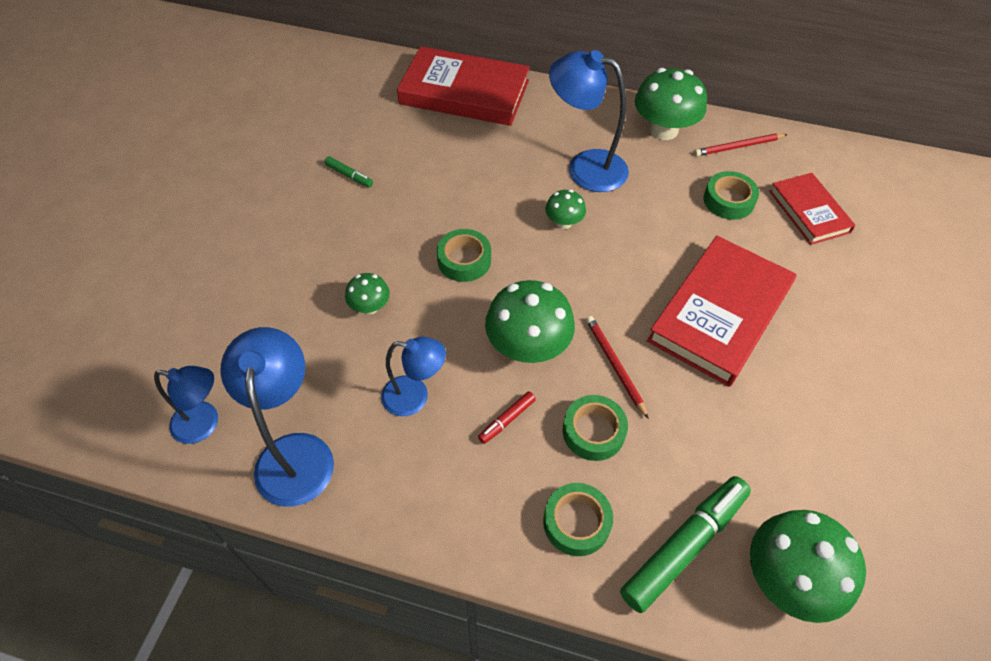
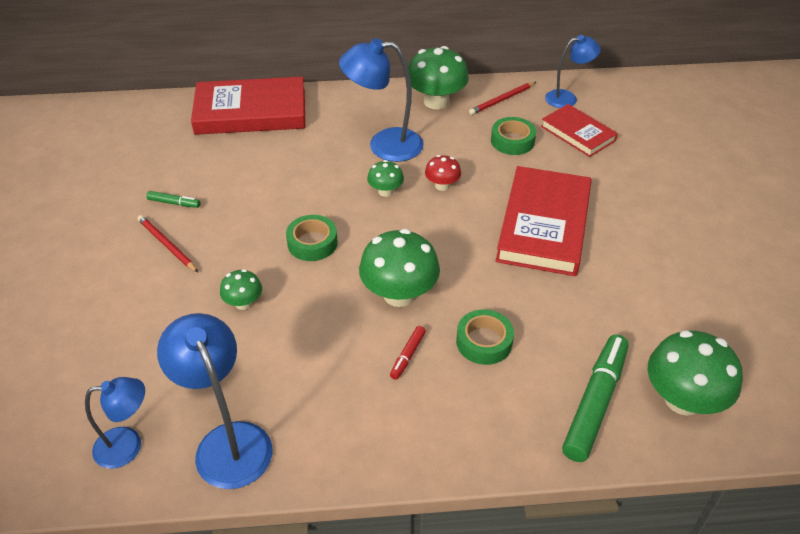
camera: 20 degrees left, 10 degrees down
(415, 397) = (318, 362): blue lamp -> blue lamp (567, 98)
(576, 522) = (502, 414): green tape -> none
(615, 365) = (478, 287): red pencil -> red pencil (167, 245)
(627, 233) = (442, 185): none -> red mushroom

